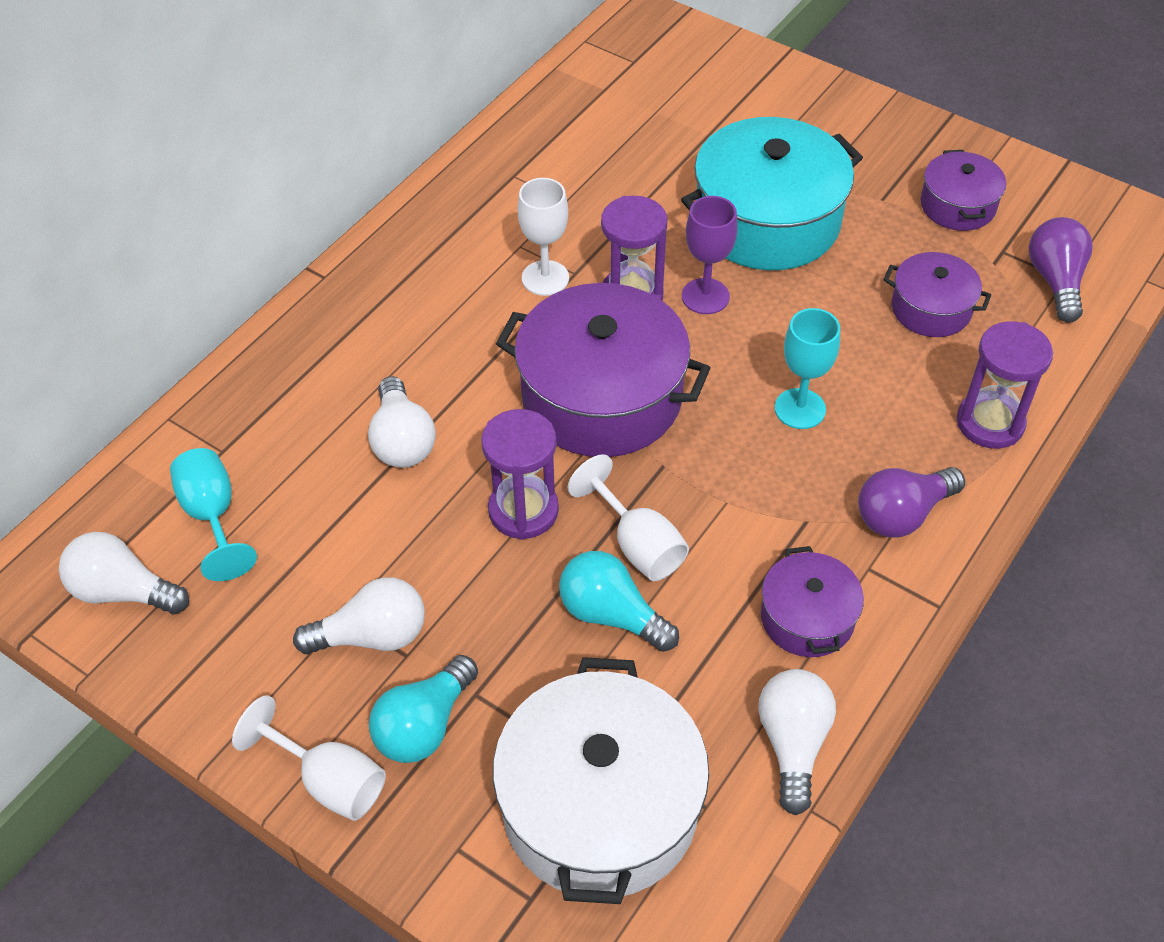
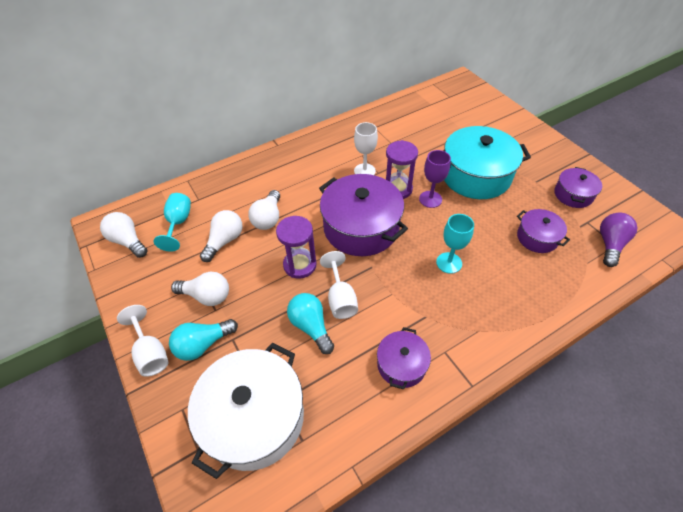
camera: 25 degrees right, 0 degrees up
(793, 744) = (361, 427): white light bulb -> white light bulb (225, 241)
(902, 514) = (475, 331): purple light bulb -> none
(990, 423) = (543, 302): purple hourglass -> none

